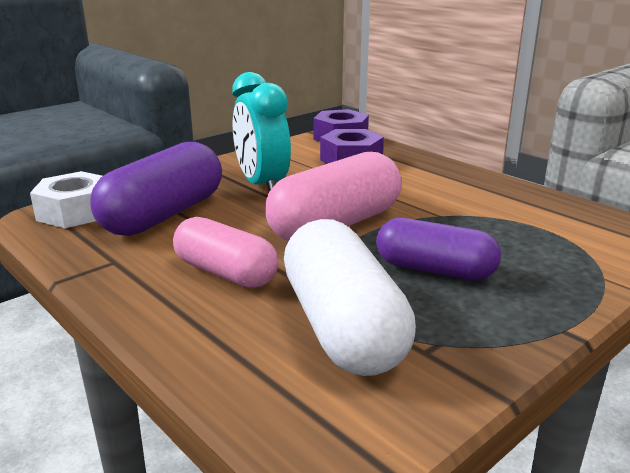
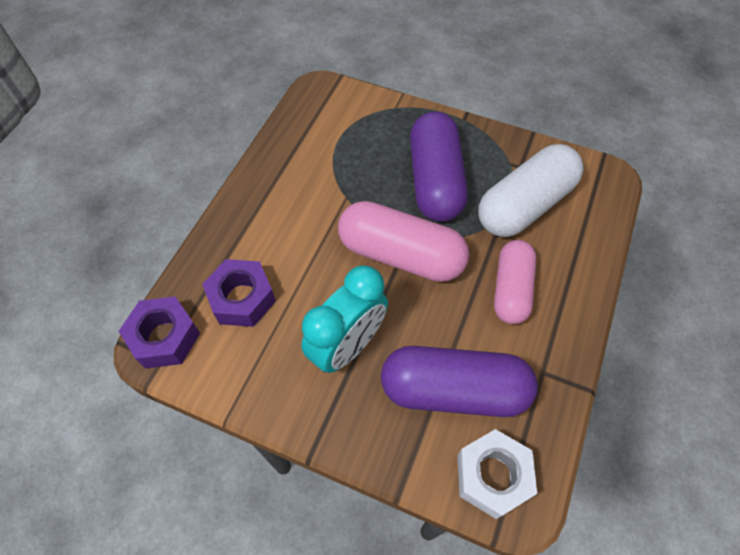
camera: 115 degrees left, 35 degrees up
(434, 270) = (435, 181): purple capsule -> purple capsule, size x1.51

